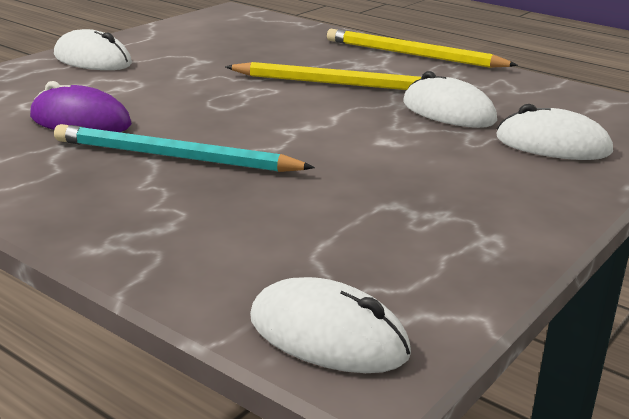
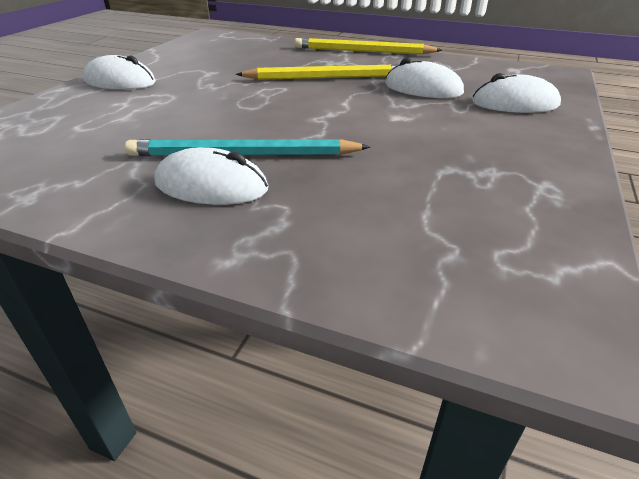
camera: 15 degrees left, 10 degrees up
(80, 121) = (139, 134): purple mouse -> none
(328, 336) = (510, 312): white mouse -> white mouse (211, 186)

